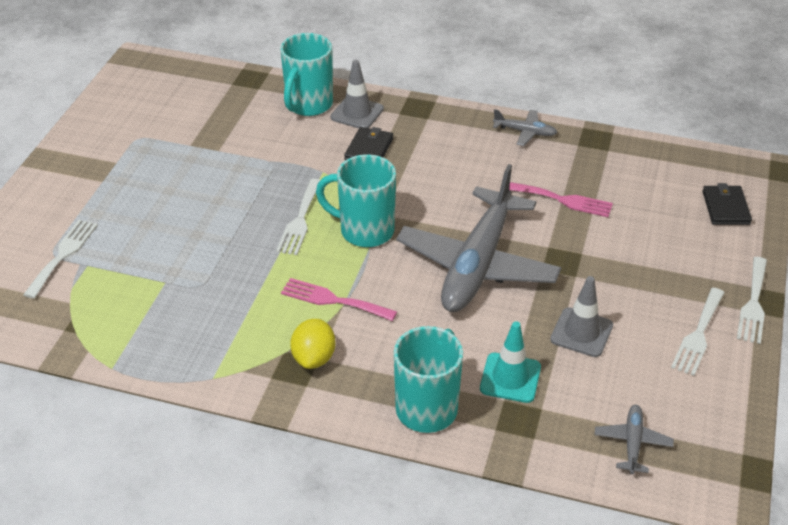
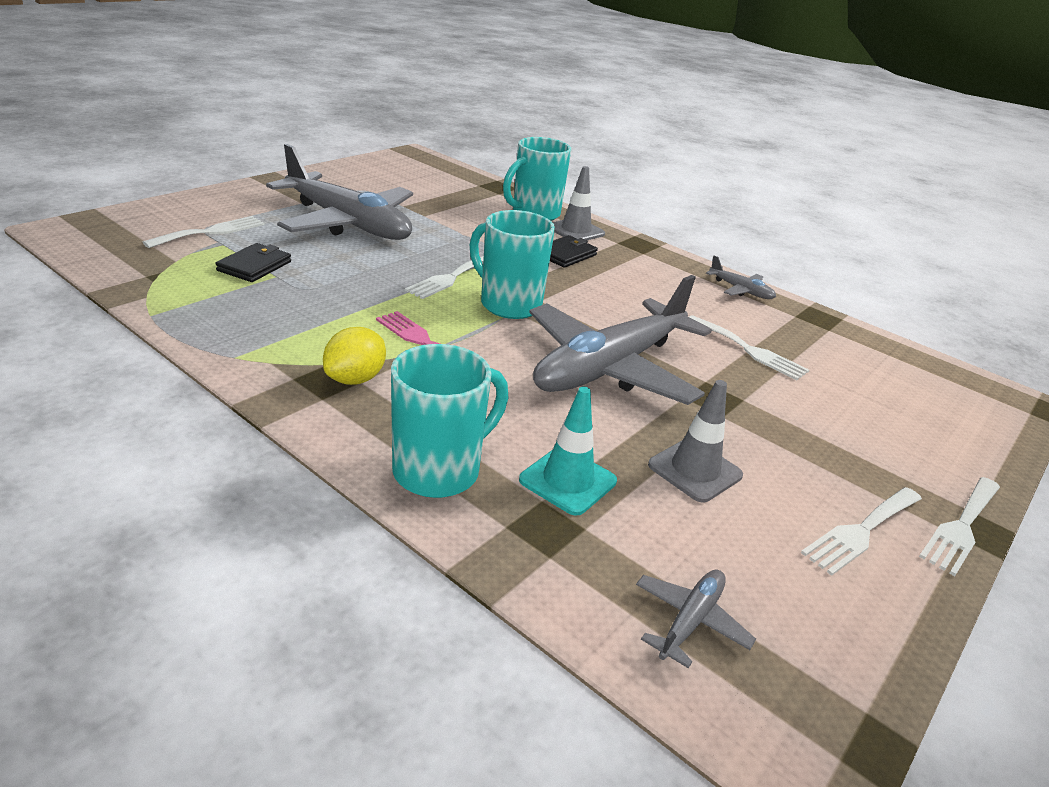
camera: 20 degrees right, 10 degrees down
(164, 191) = (347, 223): none -> grey plane
(562, 200) = (749, 350): pink fork -> white fork
(725, 208) = (958, 420): black wallet -> black wallet (254, 266)

